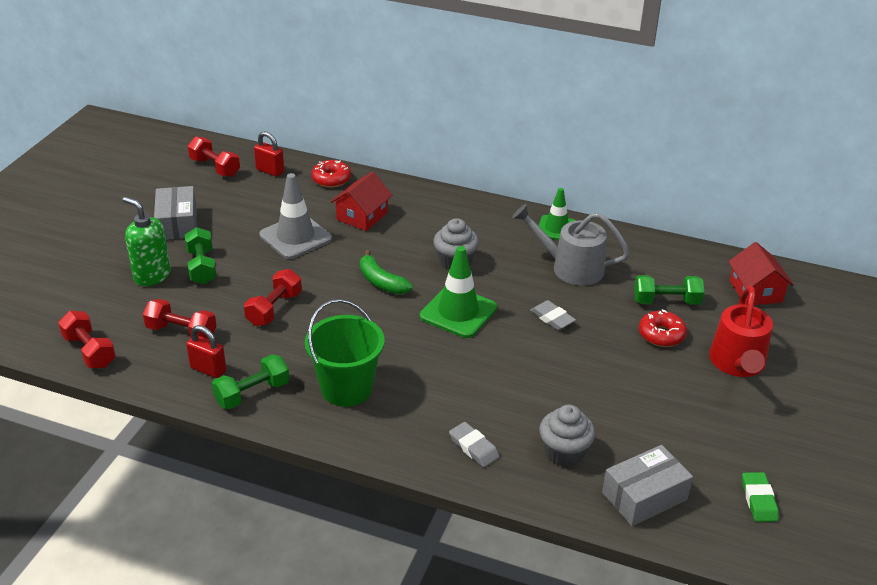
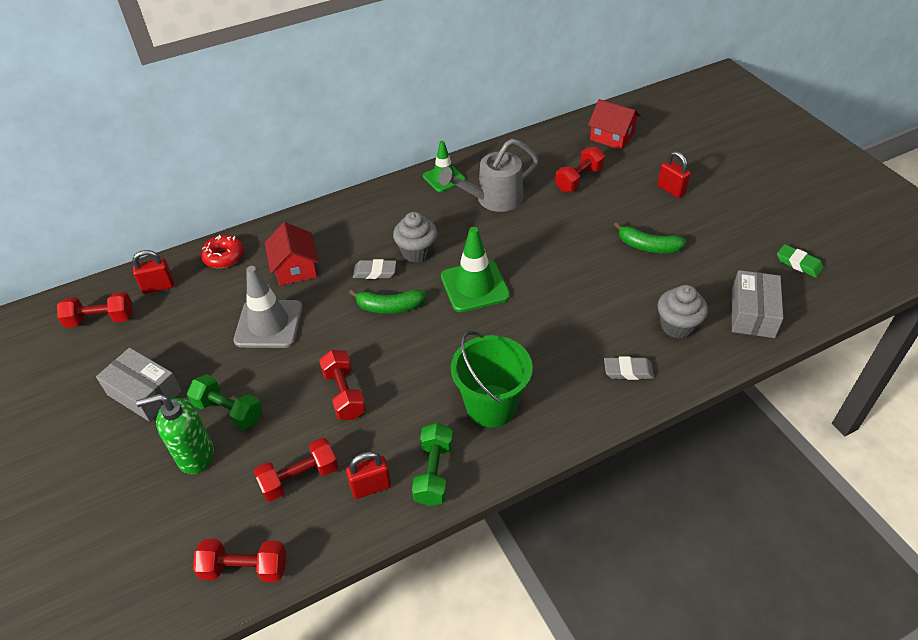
camera: 45 degrees left, 10 degrees up
(552, 318) = (536, 242): grey eraser -> grey eraser (375, 272)
(640, 386) = (648, 246): none -> green banana
(661, 335) = (608, 203): red donut -> none
(666, 301) = (579, 179): green dumbbell -> red dumbbell
(737, 364) = (671, 190): red watering can -> red padlock

